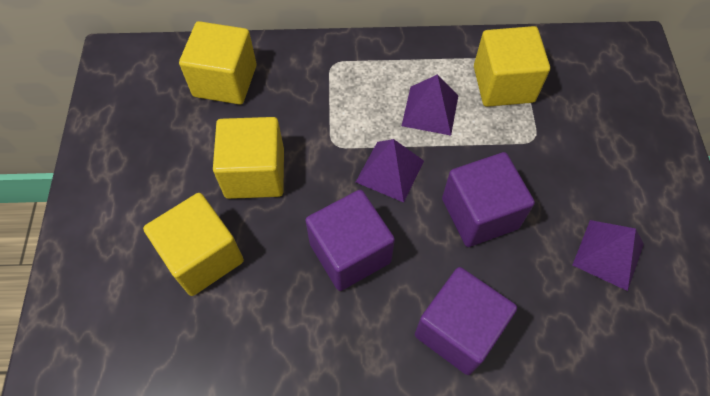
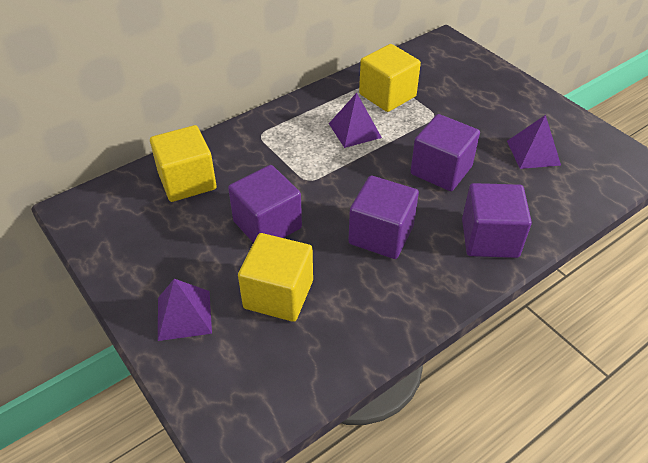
camera: 35 degrees left, 15 degrees down
(255, 173) = (267, 225): yellow cube -> purple cube
(390, 171) = (362, 176): purple pyramid -> purple pyramid (184, 315)

